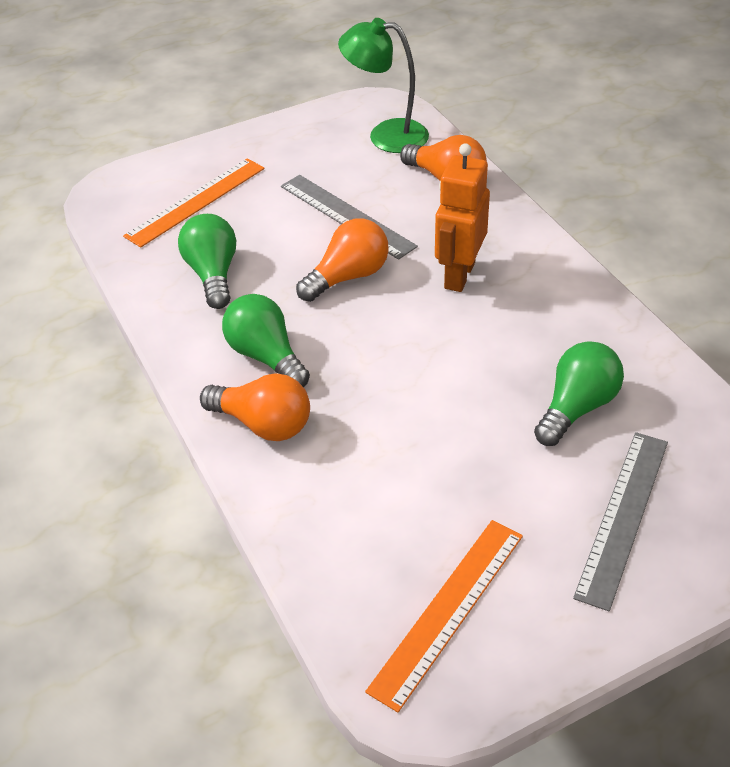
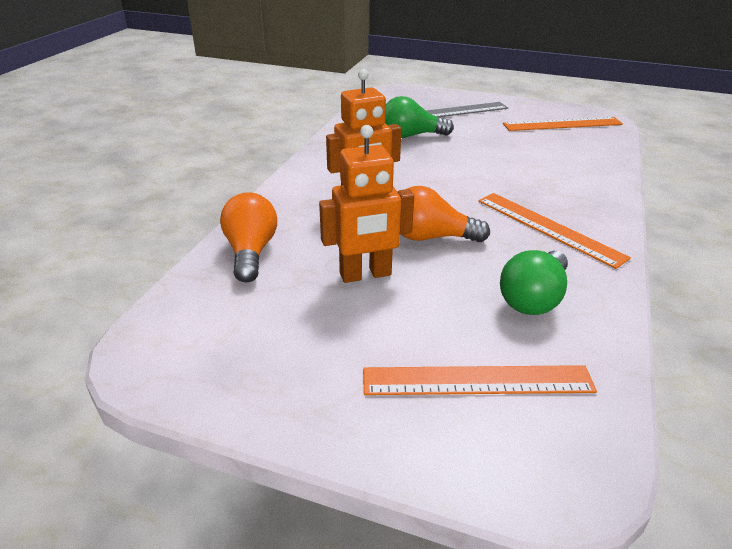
camera: 135 degrees left, 10 degrees down
(263, 424) = (586, 202): orange light bulb -> none
(266, 356) = (548, 228): green light bulb -> orange ruler
(346, 216) = (365, 275): grey ruler -> orange robot
(386, 135) = (209, 320): green lamp -> none

